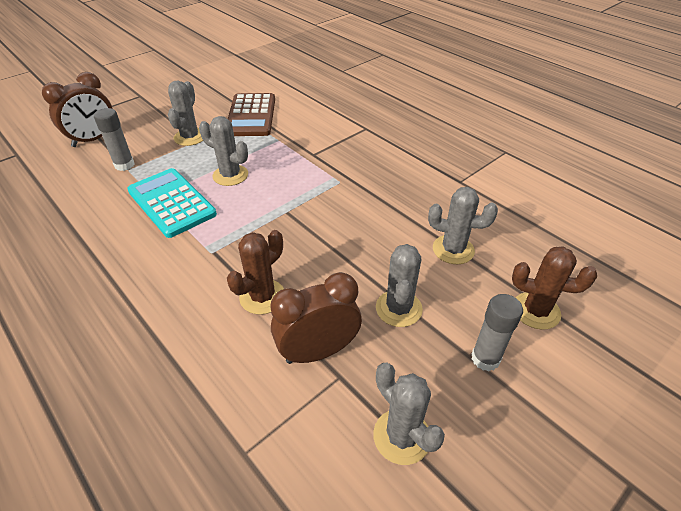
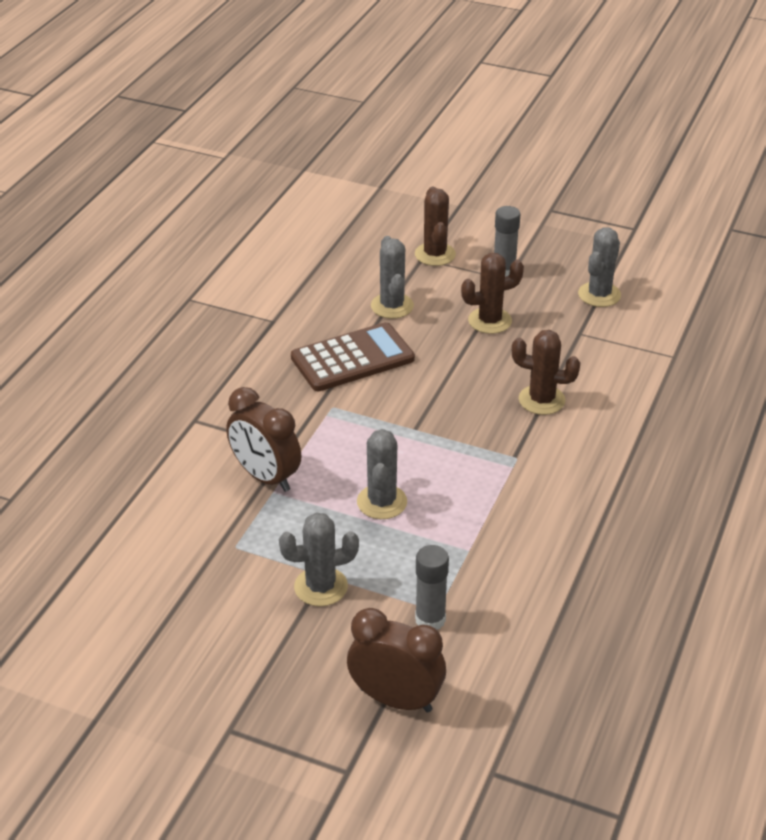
camera: 115 degrees left, 5 degrees down
(171, 203) = (468, 528): turquoise calculator -> none
(251, 115) = (222, 547): brown calculator -> brown calculator (352, 358)
(318, 351) = (568, 350): brown clock -> brown clock (265, 477)
(398, 308) = (490, 321): grey cactus -> brown cactus

